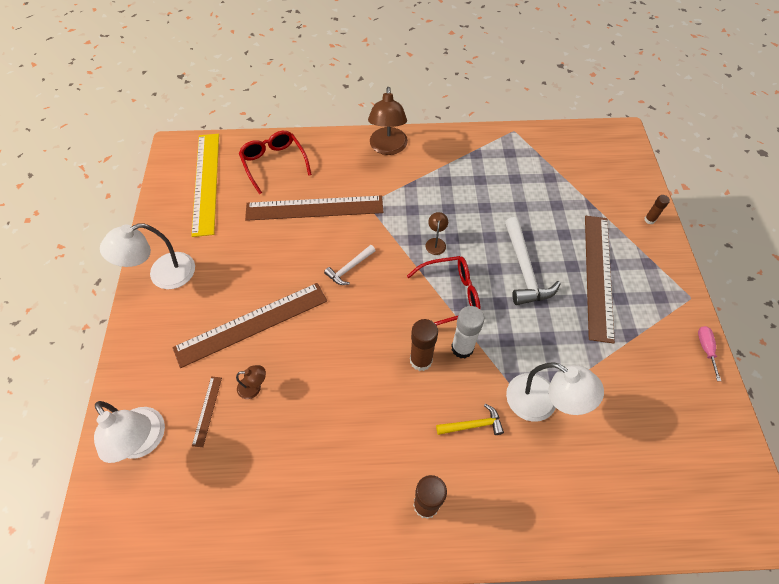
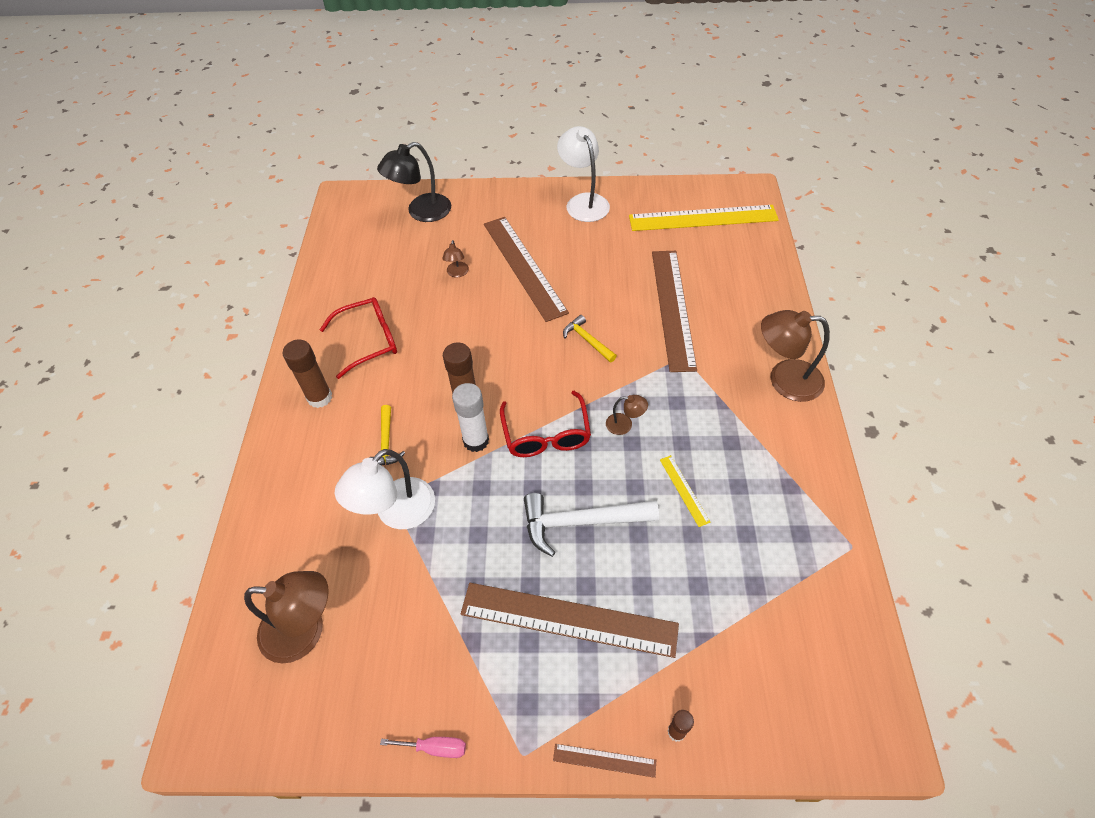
camera: 95 degrees right, 5 degrees down
(144, 441) = (421, 212): white lamp -> black lamp
(207, 410) = (440, 245): brown ruler -> brown ruler (604, 760)
(274, 164) = (738, 270): red glasses -> red glasses (368, 341)
(349, 268) = (587, 340): white hammer -> yellow hammer
(488, 209) = (684, 490): none -> yellow ruler
(658, 458) = (305, 631): none -> brown lamp

